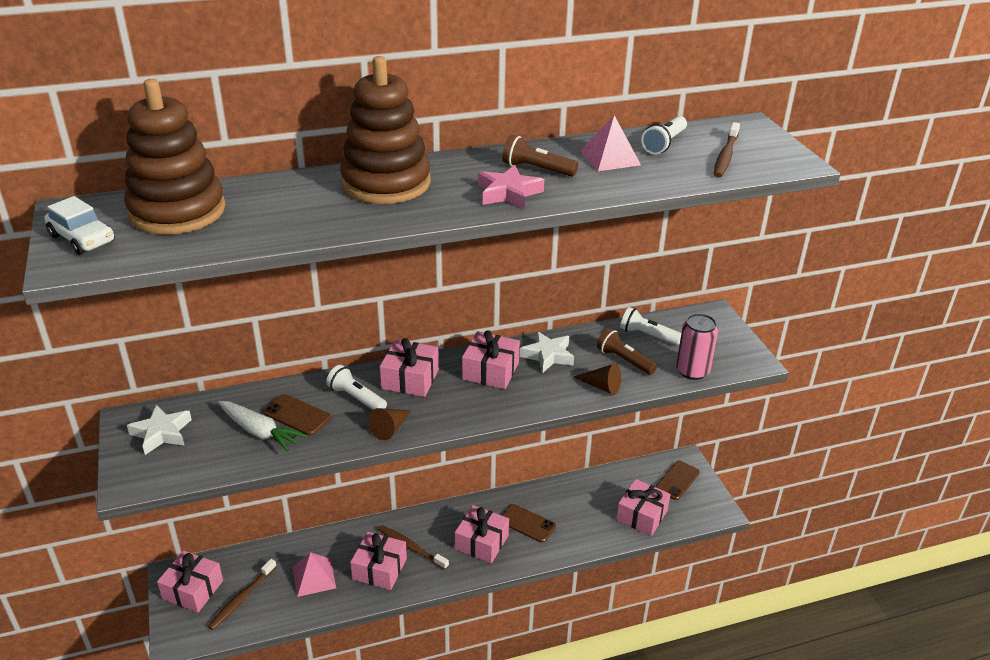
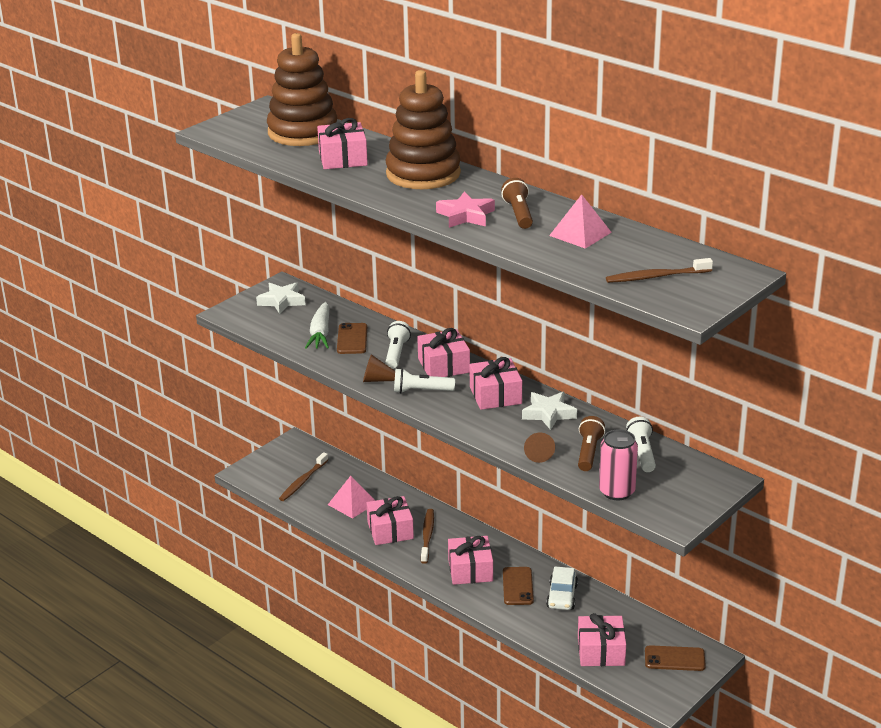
camera: 60 degrees right, 5 degrees down
(82, 239) = (241, 123): white car -> white car (562, 596)
(193, 590) = (290, 457): pink gift -> pink gift (343, 158)
(242, 598) = (303, 481): brown toothbrush -> brown toothbrush turned 60 degrees counterclockwise
(664, 144) = (641, 247): white flashlight -> white flashlight (421, 391)

